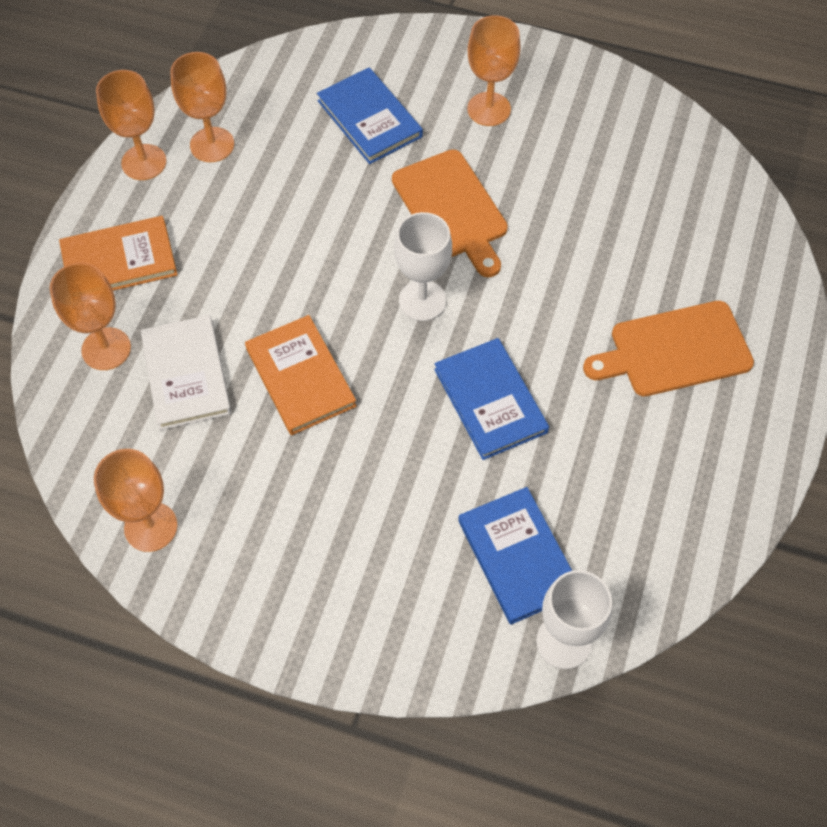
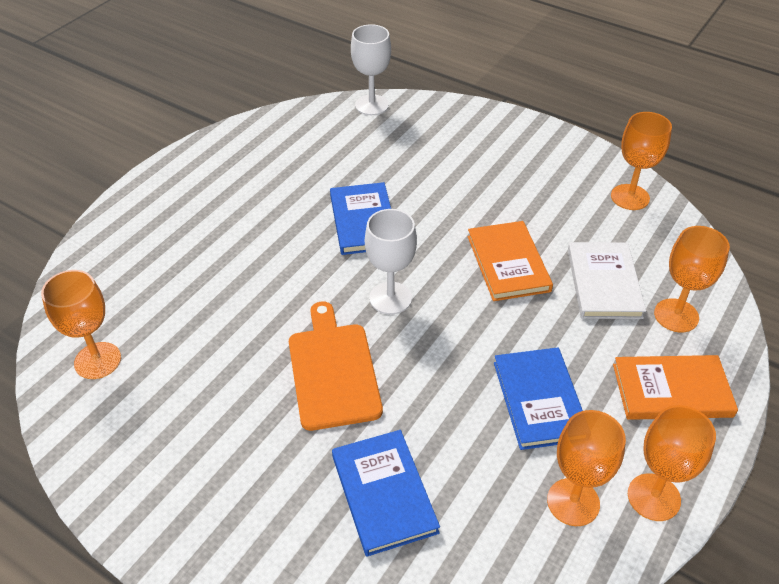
camera: 165 degrees left, 15 degrees down
(489, 109) = (245, 474): orange goblet -> orange goblet (97, 360)
(517, 557) = (382, 142): blue book -> blue book (539, 400)
(674, 350) = (206, 225): orange cutting board -> none

